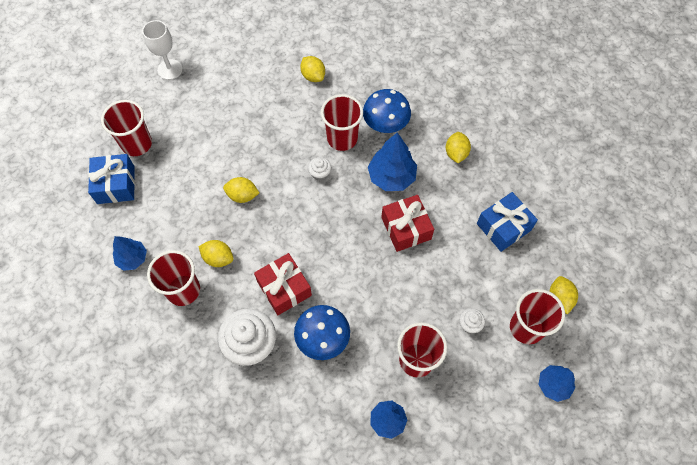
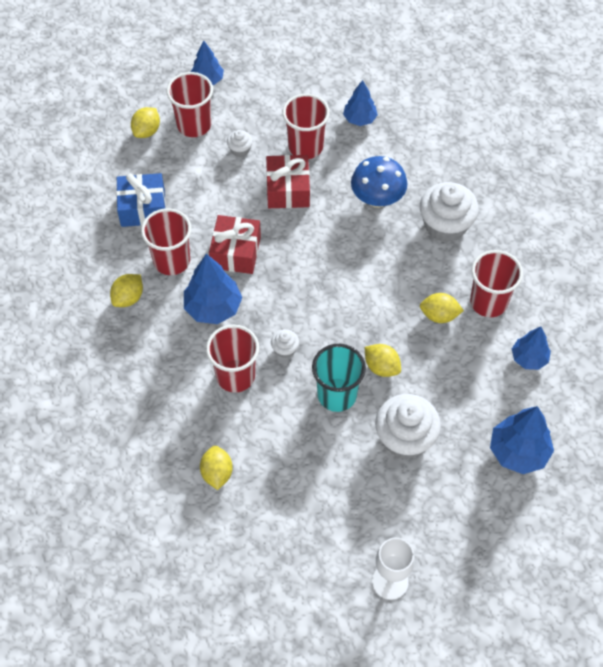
camera: 150 degrees left, 5 degrees down
(116, 185) = (518, 451): blue gift -> blue tree
(137, 144) = (474, 492): red cup -> red cup (171, 261)
(201, 155) = (405, 438): none -> white cupcake
(218, 258) = (439, 315): yellow lemon -> yellow lemon turned 45 degrees counterclockwise
(264, 160) = (337, 395): none -> turquoise cup
(284, 288) = (388, 256): red gift -> red gift (288, 190)
(385, 125) = (178, 366): blue mushroom -> none

